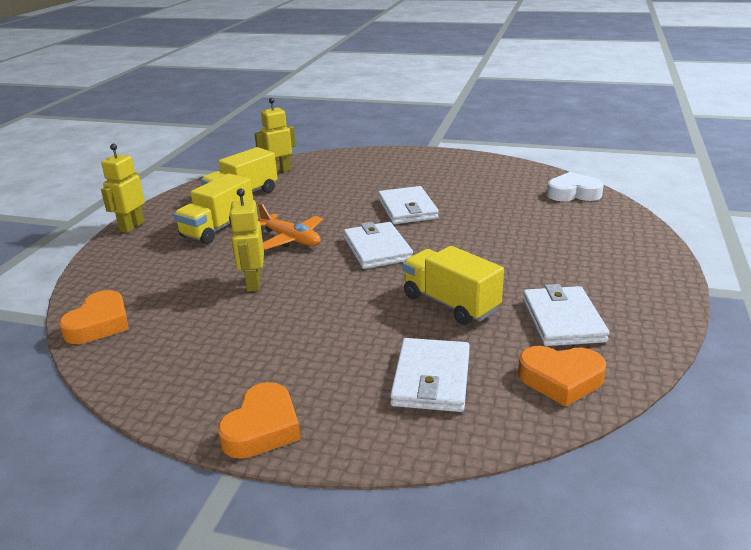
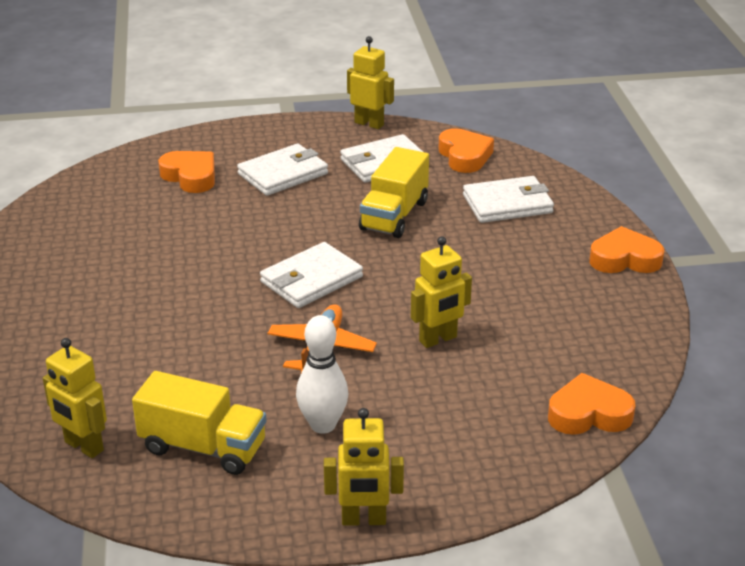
camera: 115 degrees left, 5 degrees up
(218, 228) = (323, 425): yellow truck -> white bowling pin
(407, 209) = (192, 284): white wallet -> white wallet (283, 174)
(571, 224) = (190, 176): none -> orange heart
(573, 193) = (102, 183): white heart -> none
(667, 331) = (369, 123): none -> yellow robot

